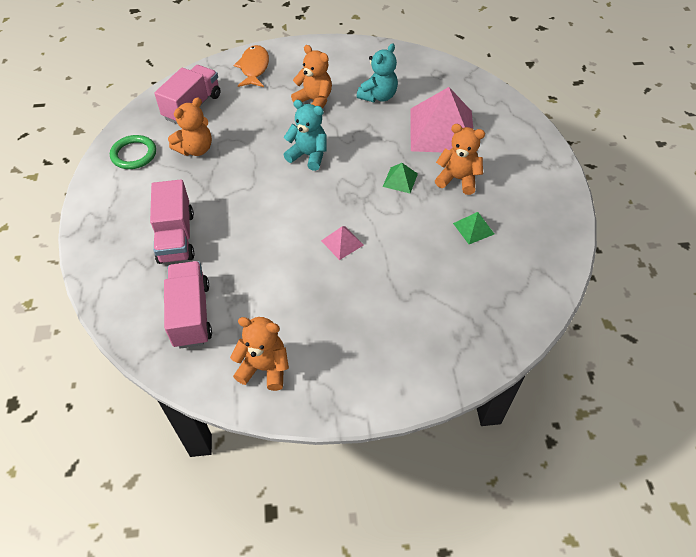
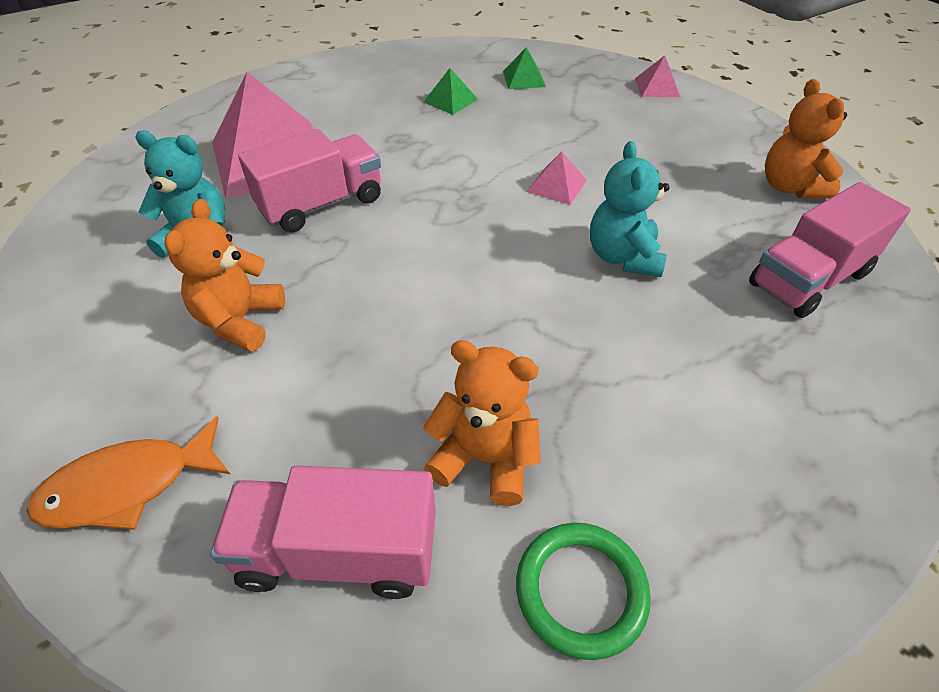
camera: 115 degrees left, 5 degrees down
(176, 237) = (713, 368): pink truck -> pink truck (321, 204)
(308, 155) = (404, 275): turquoise teddy bear -> turquoise teddy bear (623, 257)
(400, 180) = (402, 168): green pyramid -> green pyramid (524, 79)
(435, 370) = (656, 87): none -> pink pyramid
(457, 179) = (371, 125): orange teddy bear -> none

